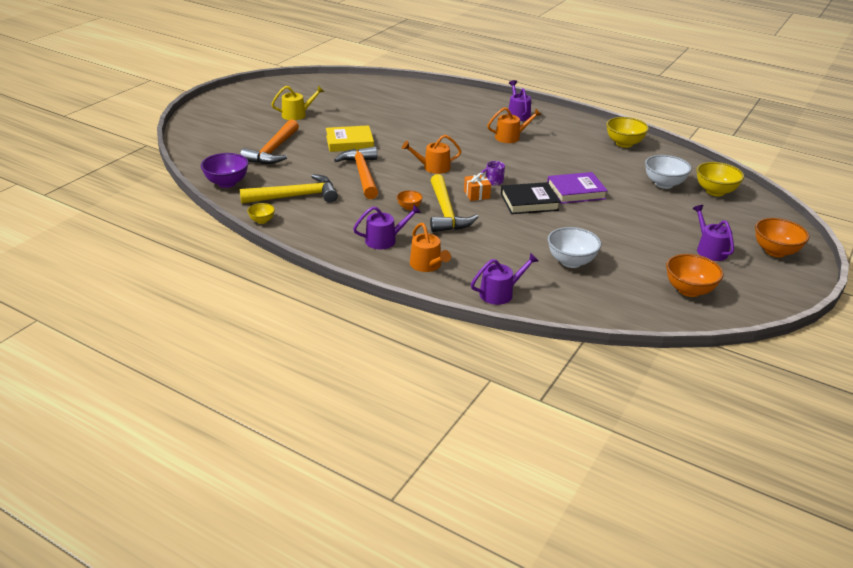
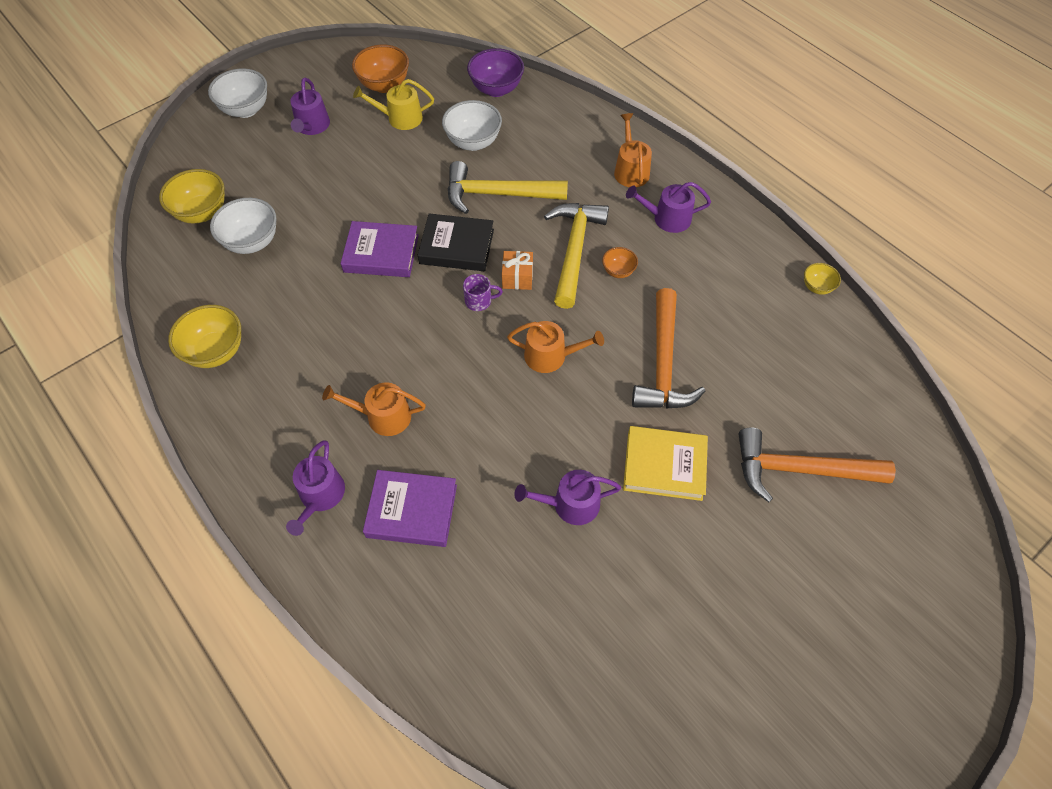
camera: 160 degrees left, 25 degrees up
(227, 183) = (871, 387): purple bowl -> purple bowl (496, 89)
(273, 150) = (799, 469): orange hammer -> orange hammer turned 120 degrees counterclockwise
(295, 196) = (769, 330): yellow hammer -> yellow hammer (498, 194)
(297, 114) = (749, 607): yellow watering can -> yellow watering can (400, 118)
(470, 116) = (412, 511): none -> purple book
(500, 293) = (571, 120): purple watering can -> purple watering can (570, 504)
(775, 251) = (246, 110): orange bowl -> white bowl

